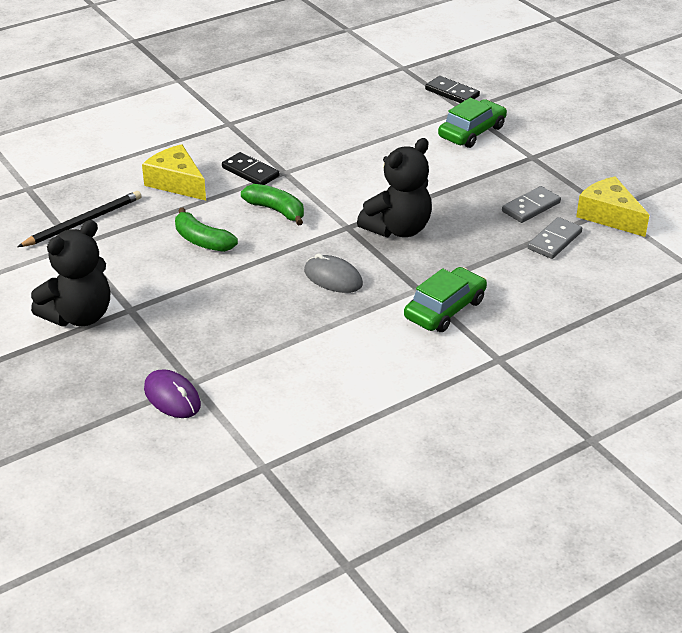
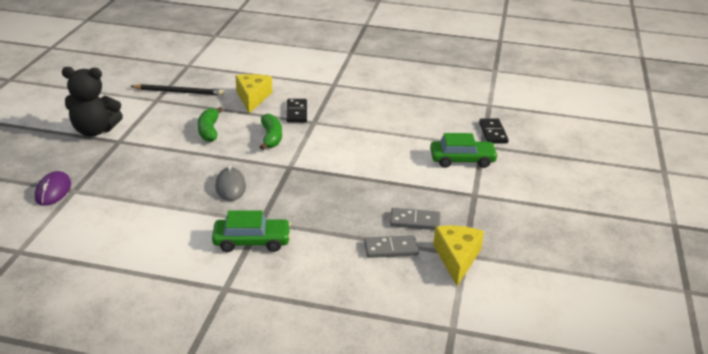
camera: 45 degrees right, 5 degrees down
(398, 229) = (313, 184): black teddy bear -> none

